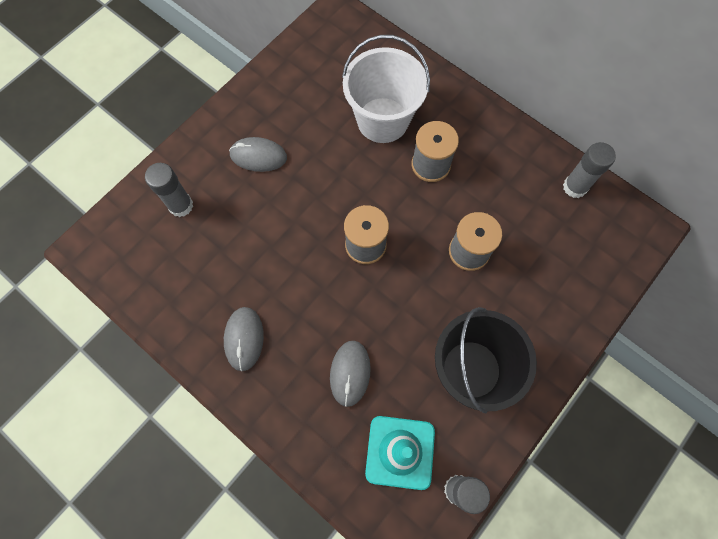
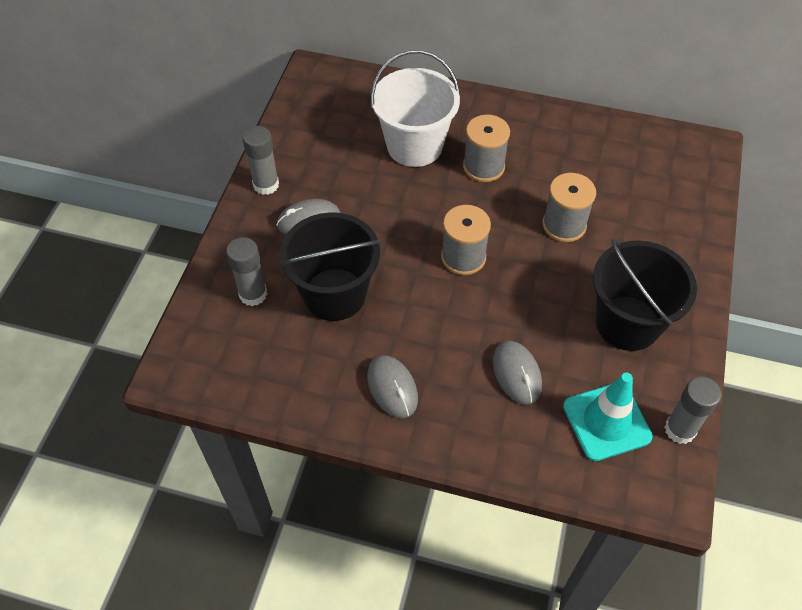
camera: 25 degrees left, 15 degrees down
(243, 234) = (334, 294): none -> black bucket
(575, 187) = (625, 137): grey glue stick -> grey glue stick (266, 185)

